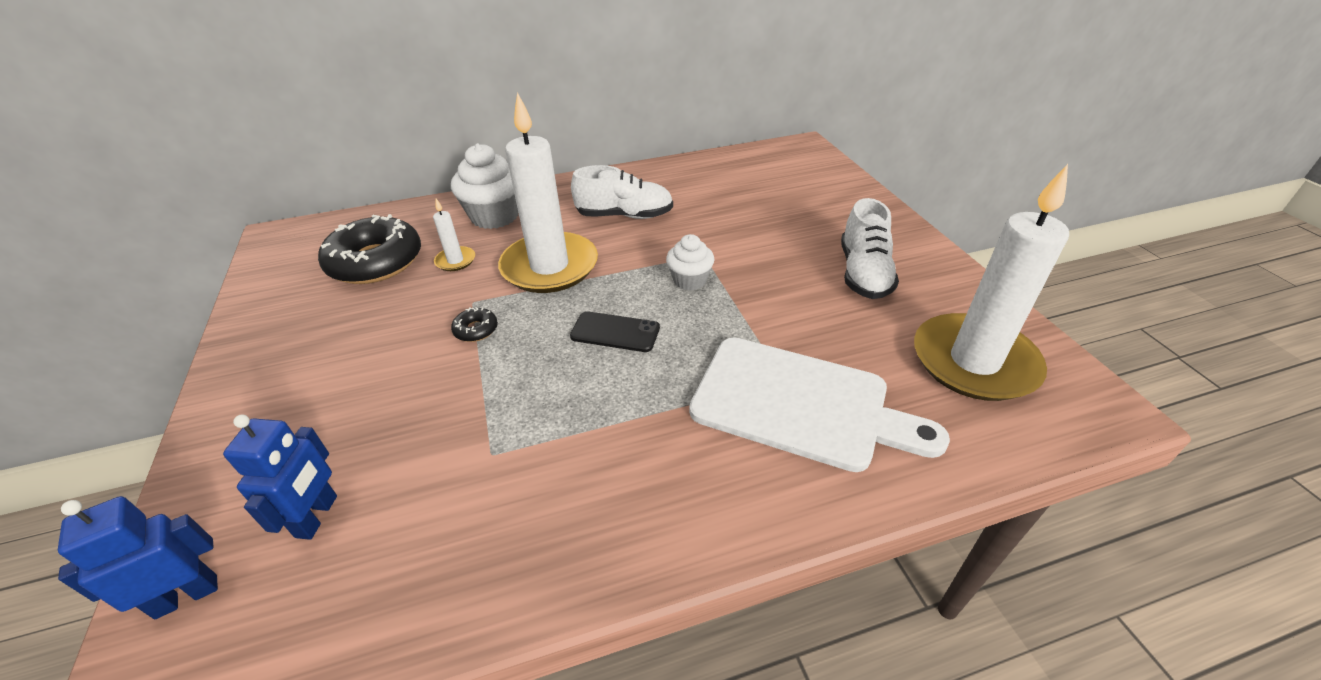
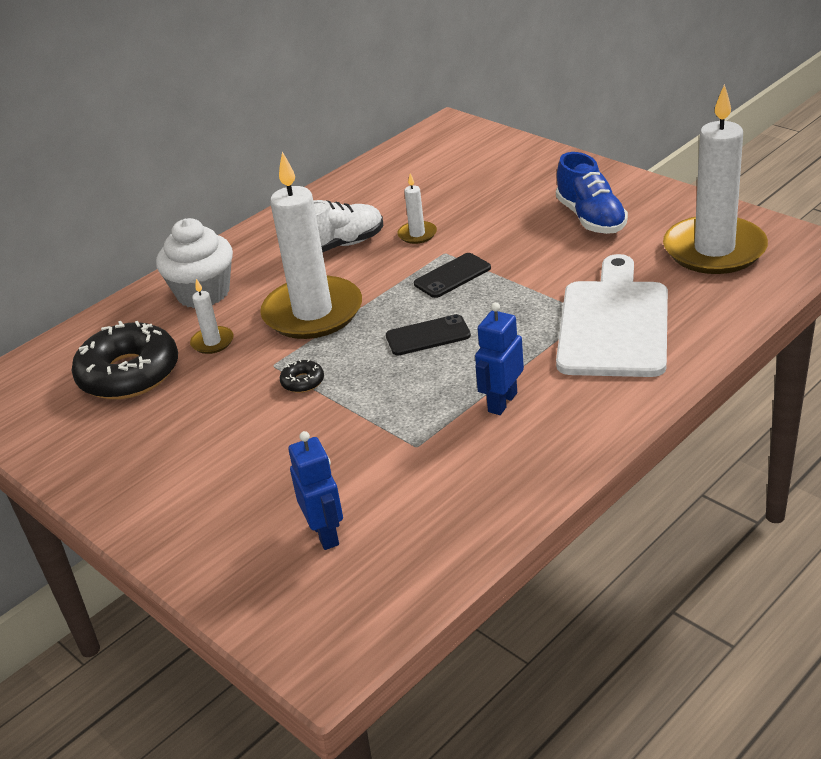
camera: 25 degrees left, 5 degrees down
(186, 596) = (285, 609): blue robot -> blue robot (502, 402)
(690, 280) = (452, 276): white cupcake -> black phone
(696, 229) = (417, 234): none -> white candle
(799, 404) = (614, 324): white cutting board -> white cutting board turned 75 degrees counterclockwise
(863, 273) = (591, 218): white shoe -> blue shoe

